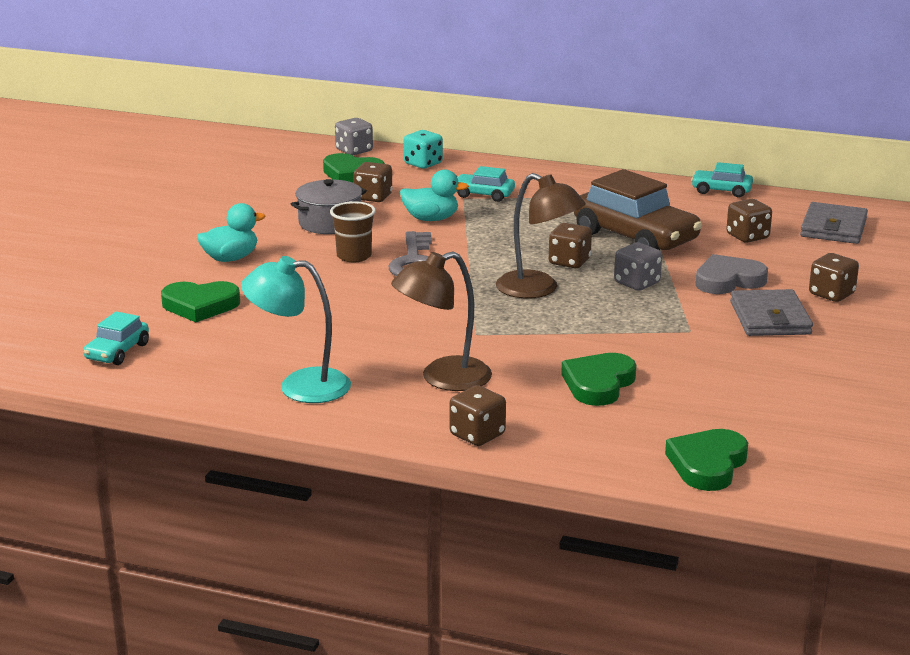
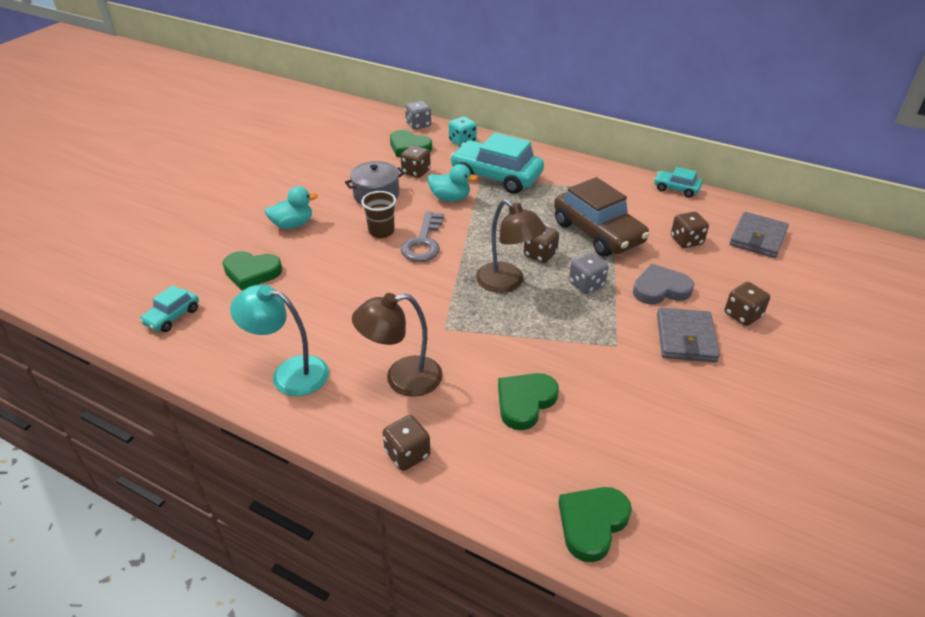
camera: 10 degrees right, 15 degrees up
(483, 195) = (496, 176): turquoise car -> turquoise car, size x2.02

